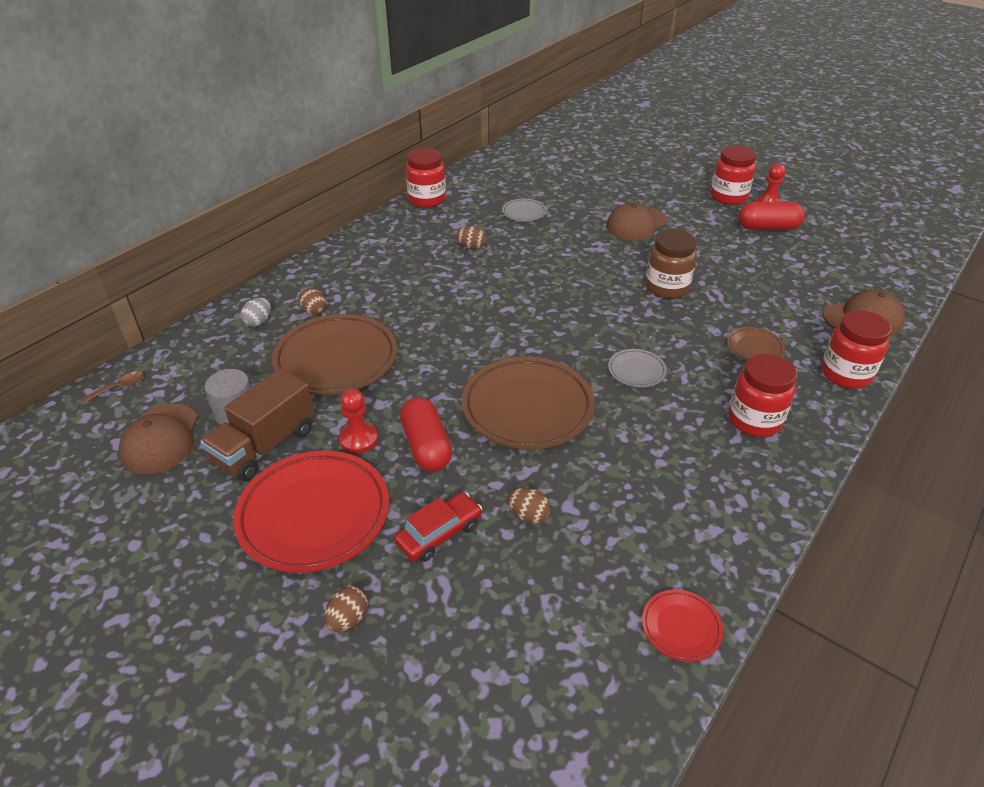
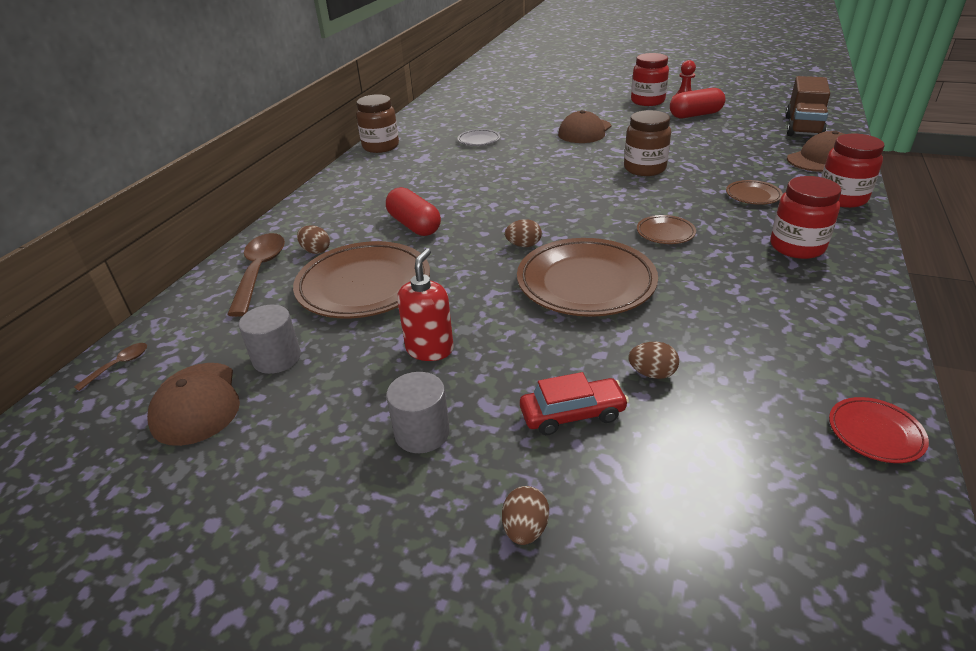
camera: 15 degrees left, 5 degrees down
(258, 322) = (259, 271): grey egg -> brown spoon
(265, 446) = (327, 380): brown truck -> brown truck (803, 127)
(314, 515) = (422, 433): red plate -> grey cylinder
(358, 439) = (430, 349): red pawn -> red soap dispenser
(426, 446) = (506, 339): red capsule -> red capsule (414, 225)
(427, 200) = (380, 147): red jar -> brown jar
(439, 534) = (572, 414): red car -> red car turned 45 degrees clockwise
(471, 247) = (446, 173): brown egg -> brown egg (523, 245)
(636, 371) = (665, 233): grey plate -> brown plate

